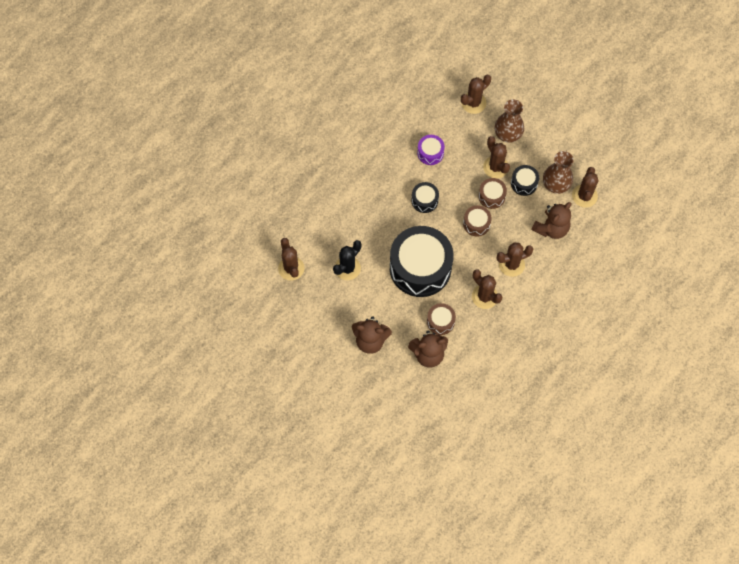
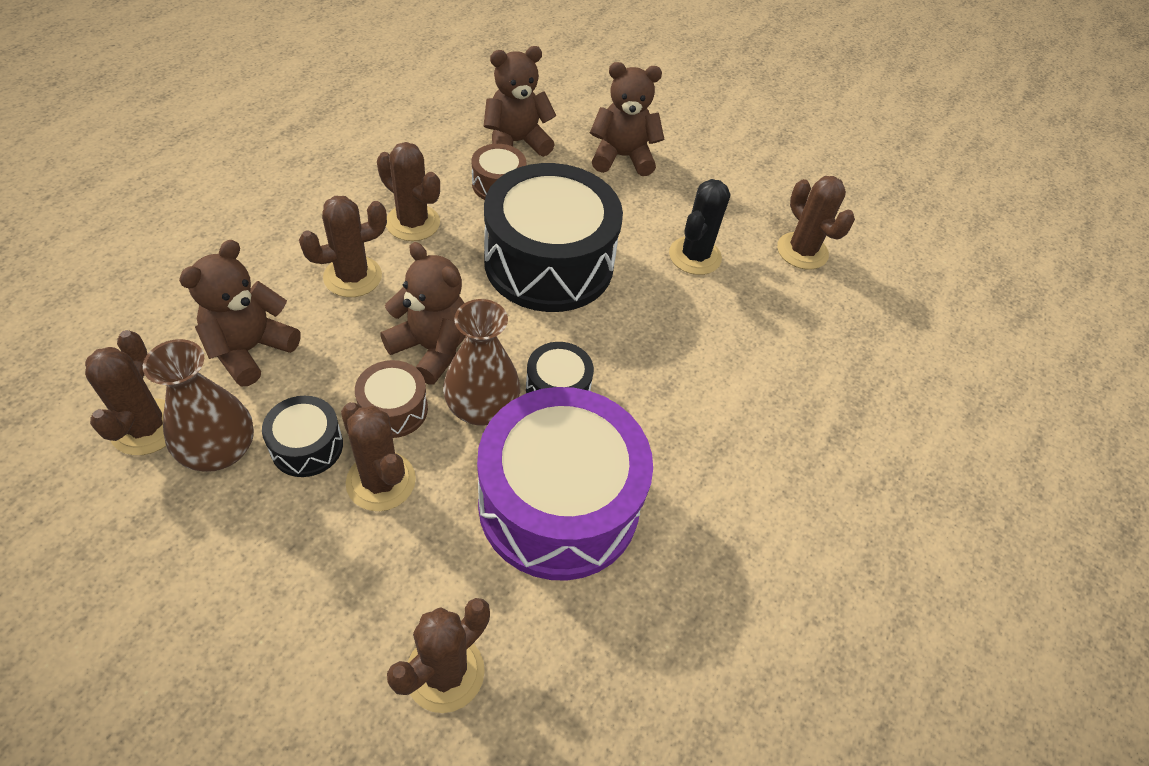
camera: 165 degrees right, 15 degrees down
(430, 153) = (559, 504): purple drum -> purple drum, size x2.26
(476, 224) = (431, 348): brown drum -> brown teddy bear
(508, 134) = (341, 579): brown vase -> brown vase (482, 407)

